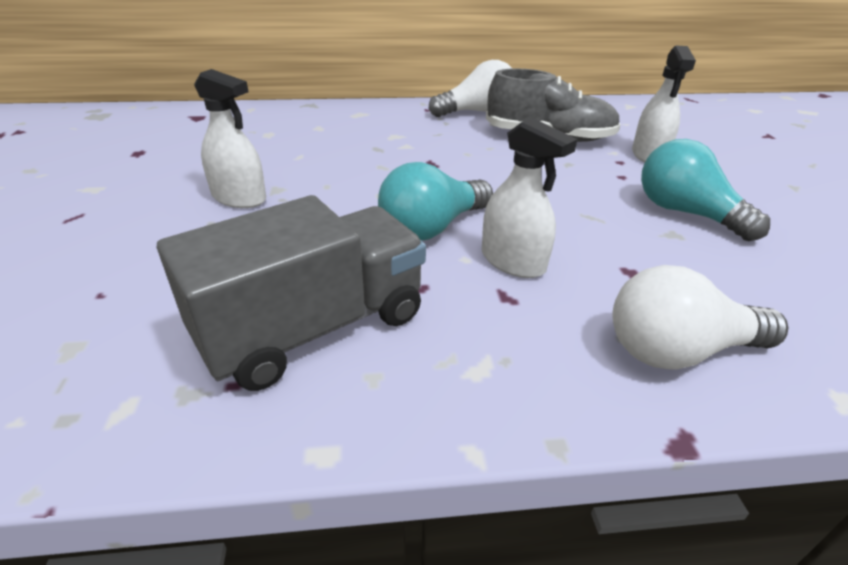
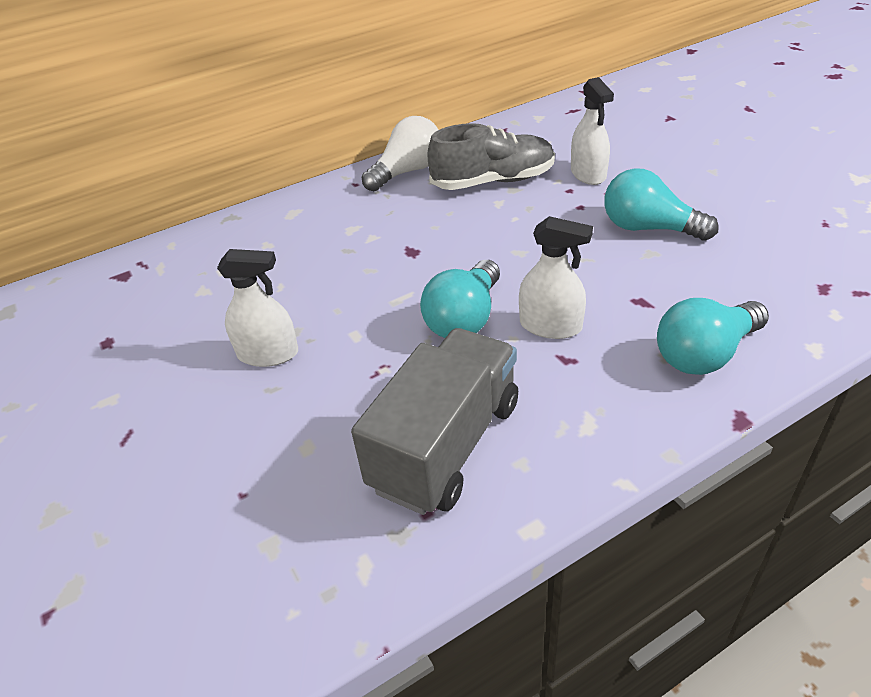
camera: 20 degrees left, 5 degrees up
(677, 350) = (705, 354): white light bulb -> turquoise light bulb

